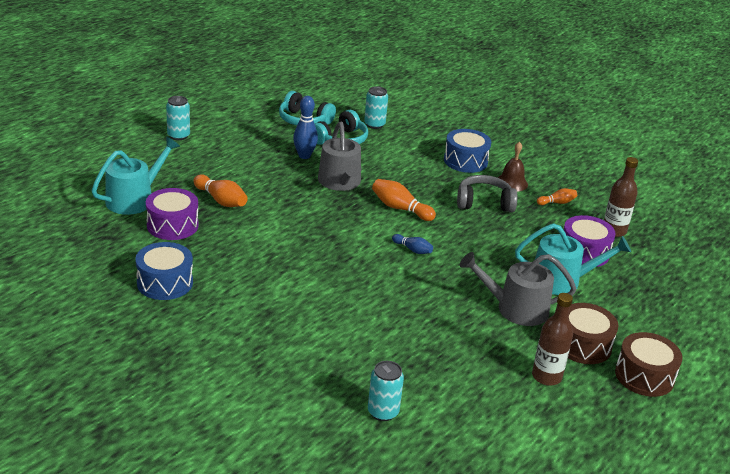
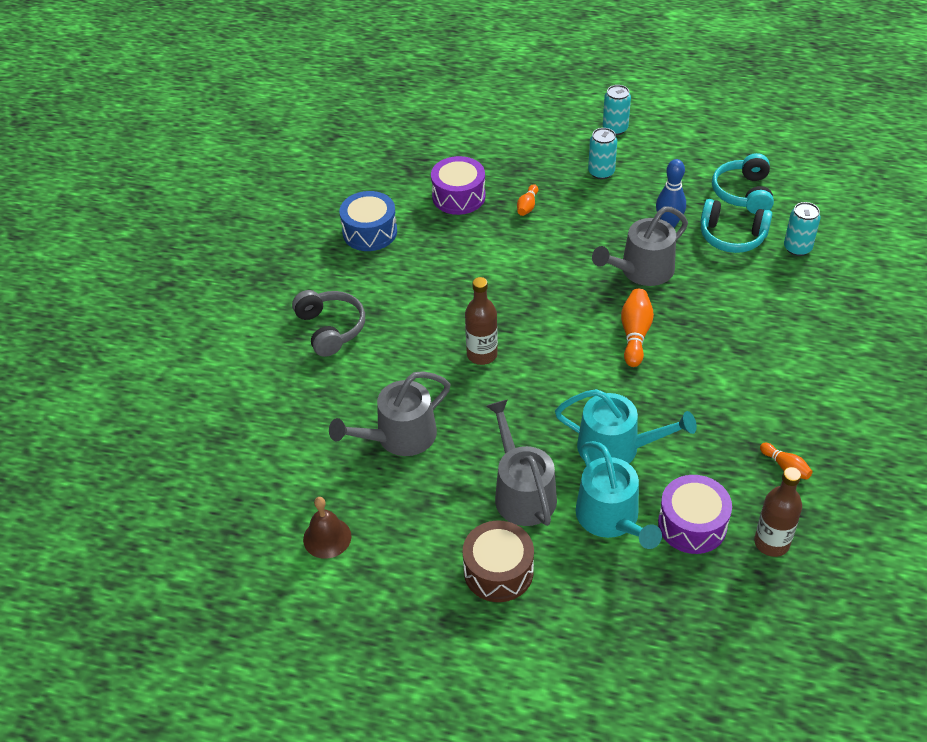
camera: 70 degrees right, 15 degrees up
(134, 199) = (479, 156): turquoise watering can -> turquoise watering can (616, 447)
(221, 200) = (527, 206): orange bowling pin -> orange bowling pin, size x0.61
(383, 412) = (286, 443): turquoise can -> turquoise can (601, 172)
(412, 250) = (563, 372): blue bowling pin -> none
(420, 347) = (399, 436): none -> grey watering can
(465, 161) = (797, 352): blue drum -> none
(484, 203) = (716, 399): grey headphones -> grey headphones (330, 329)
(511, 183) = (790, 410): brown bell -> brown bell (327, 537)
(546, 377) = (419, 553): brown bottle -> brown bottle (482, 354)
(644, 376) = (481, 644): brown drum -> none

